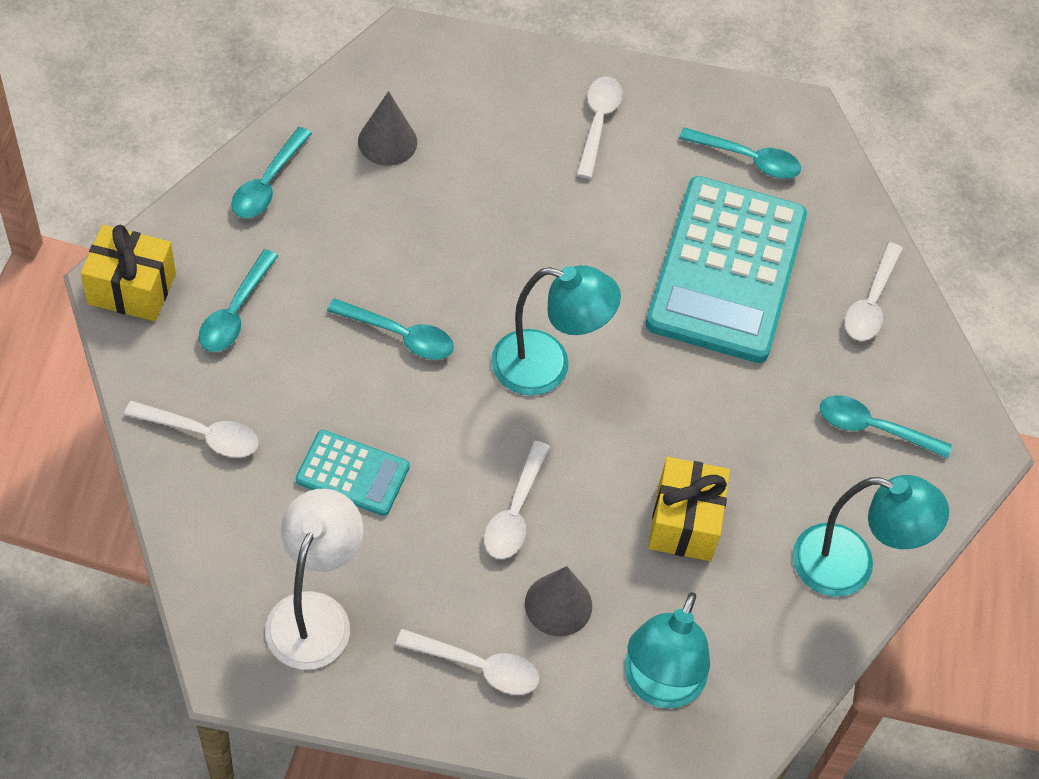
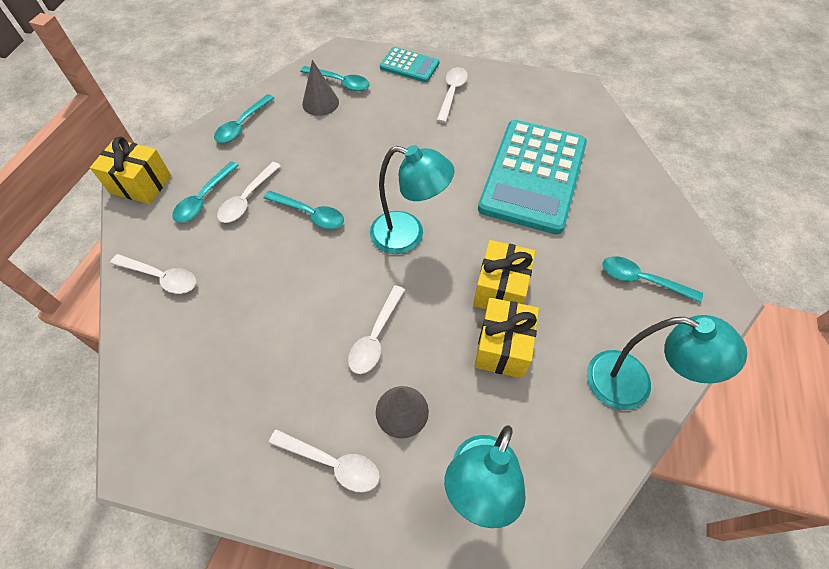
camera: 10 degrees right, 0 degrees up
(315, 614) = (212, 414): white lamp -> none
(353, 473) = (261, 306): turquoise calculator -> turquoise calculator (409, 65)
(680, 444) = (500, 289): none -> yellow gift
(747, 159) = (546, 112): turquoise spoon -> turquoise spoon (340, 82)
(871, 302) = (633, 196): white spoon -> white spoon (247, 199)

